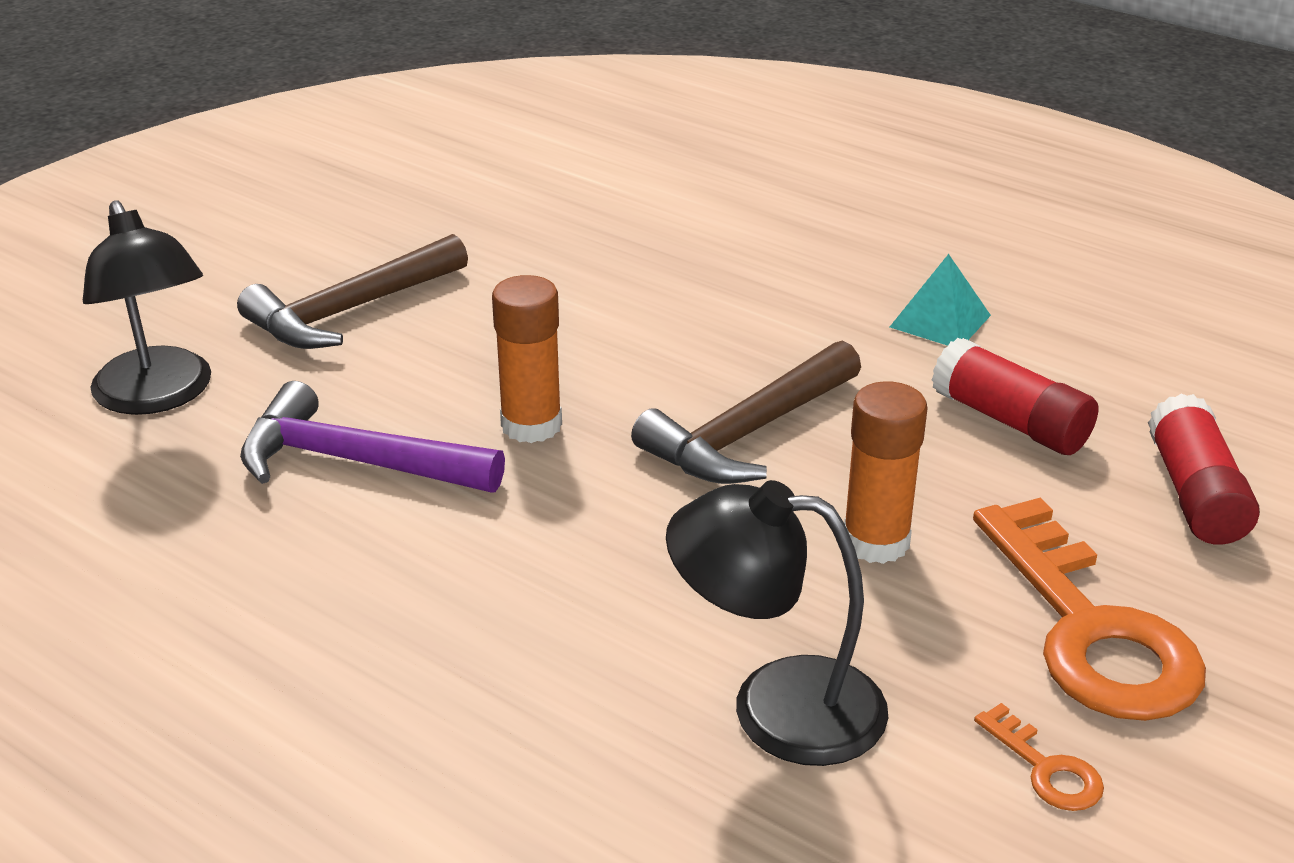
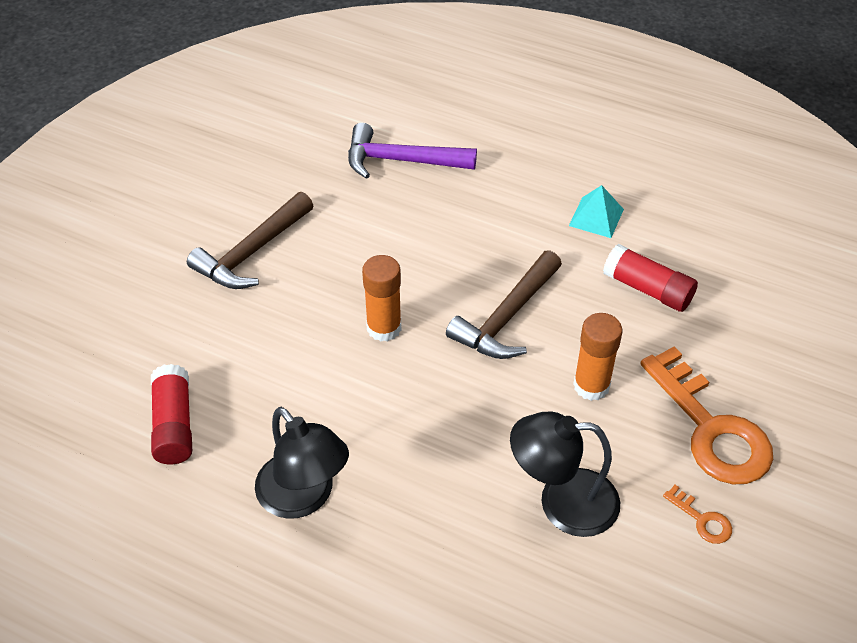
camera: 10 degrees left, 15 degrees up
(159, 396) = (160, 335): black lamp -> black lamp (304, 497)
(355, 461) = (292, 369): purple hammer -> purple hammer (401, 160)
(1195, 494) = (752, 328): red glue stick -> red glue stick (174, 425)

